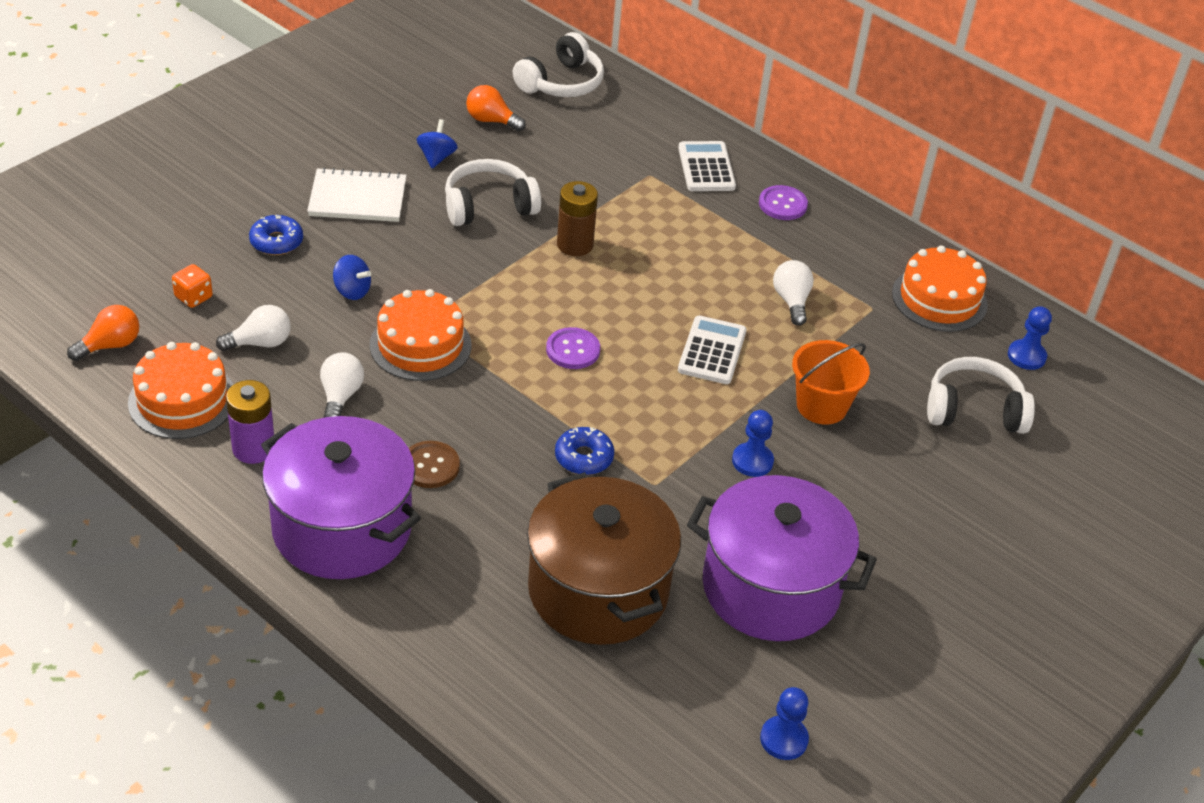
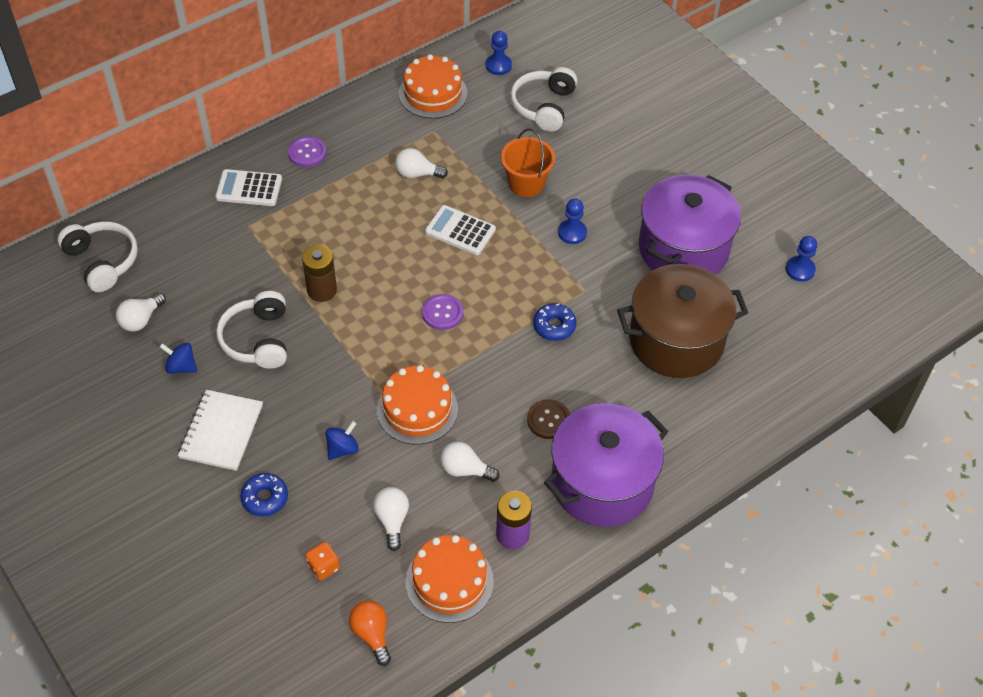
camera: 75 degrees left, 10 degrees up
(491, 121) = (141, 320): orange light bulb -> white light bulb

